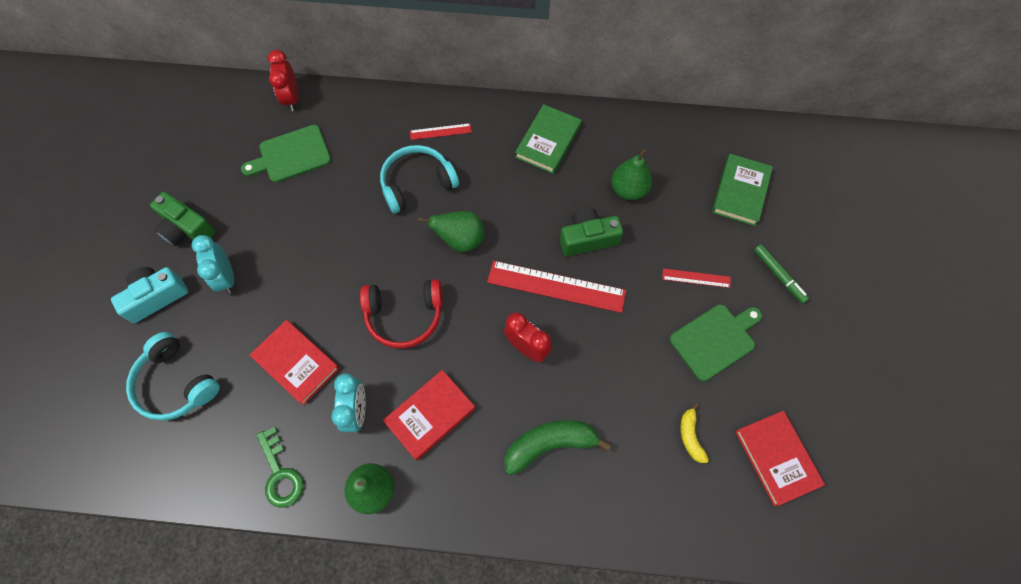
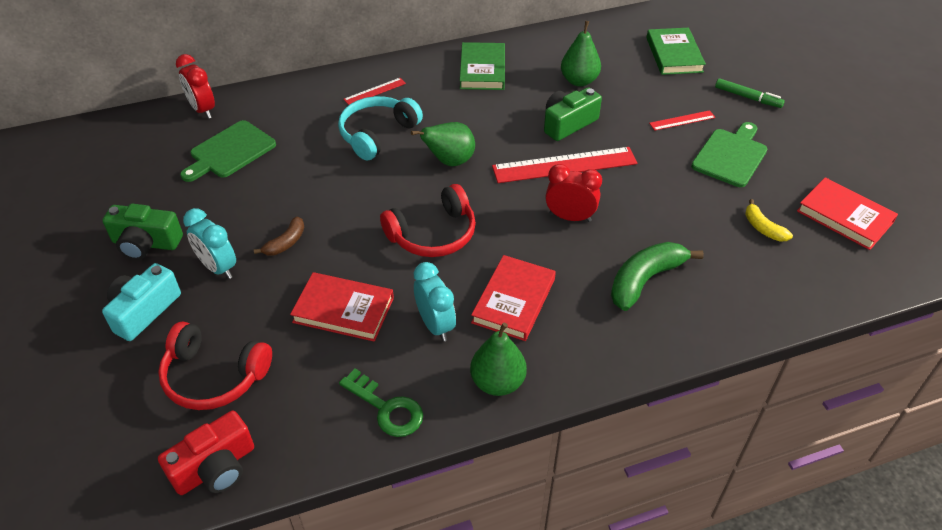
camera: 25 degrees left, 20 degrees down
(140, 467) = (215, 468): none -> red camera
(176, 383) = (214, 376): turquoise headphones -> red headphones
(287, 274) = (286, 243): none -> brown banana

